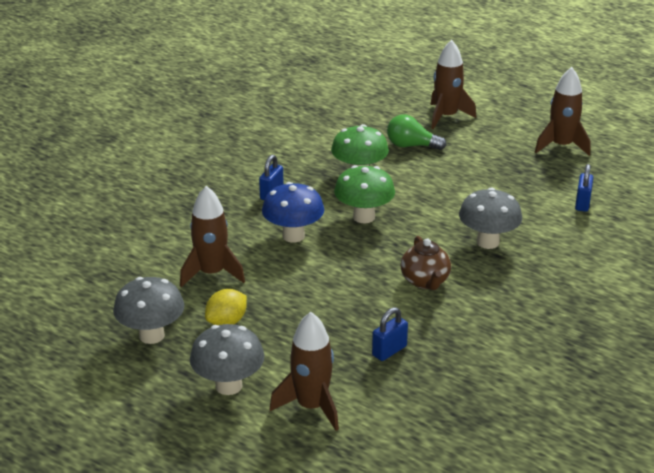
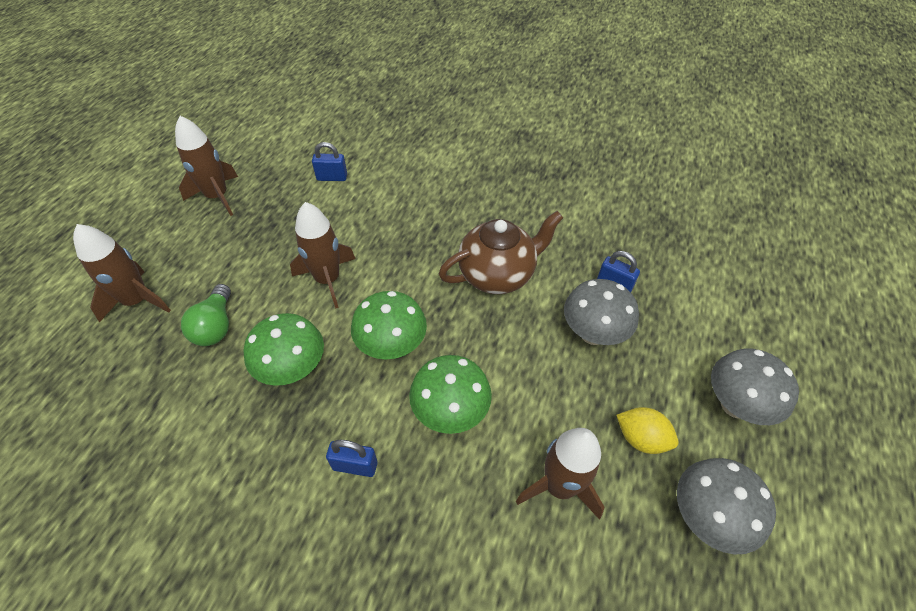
camera: 105 degrees left, 20 degrees up
(293, 236) = (450, 412): blue mushroom -> green mushroom
(311, 406) = (718, 329): brown rocket -> brown rocket (328, 279)
(425, 281) = (497, 274): brown teapot -> brown teapot, size x1.51
(488, 242) = (415, 236): grey mushroom -> grey mushroom (593, 334)

